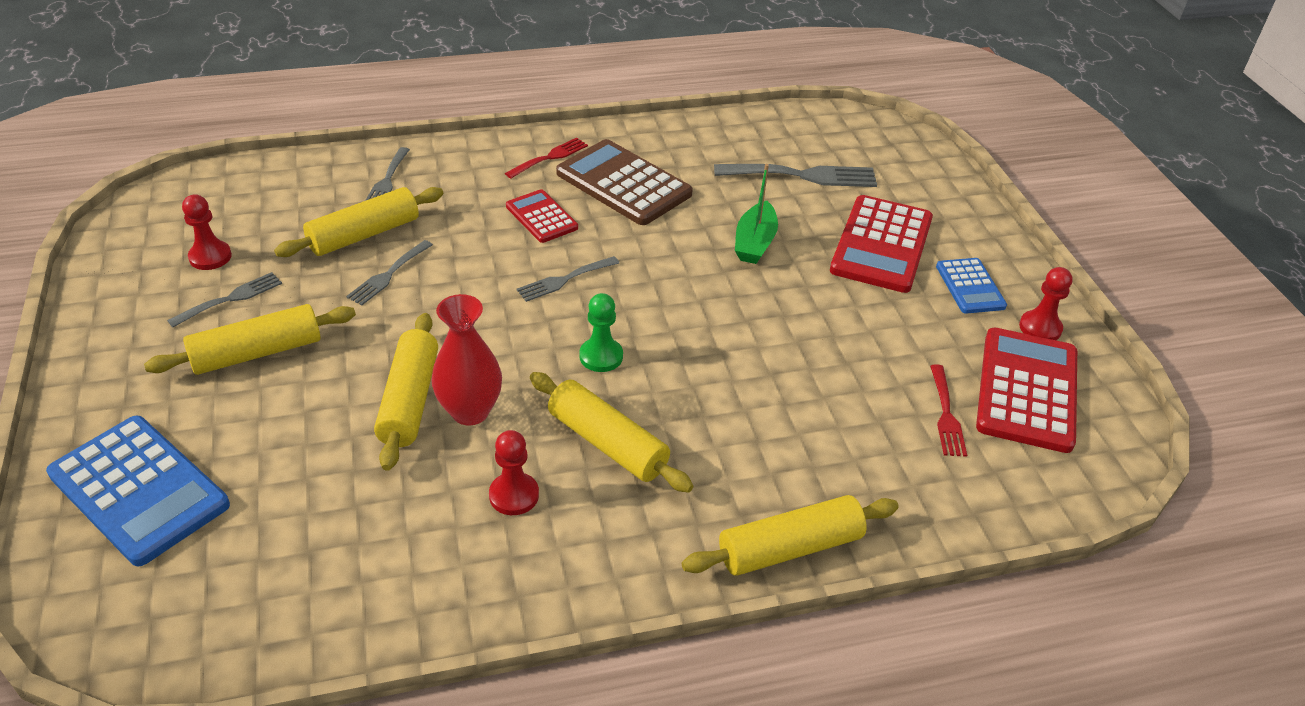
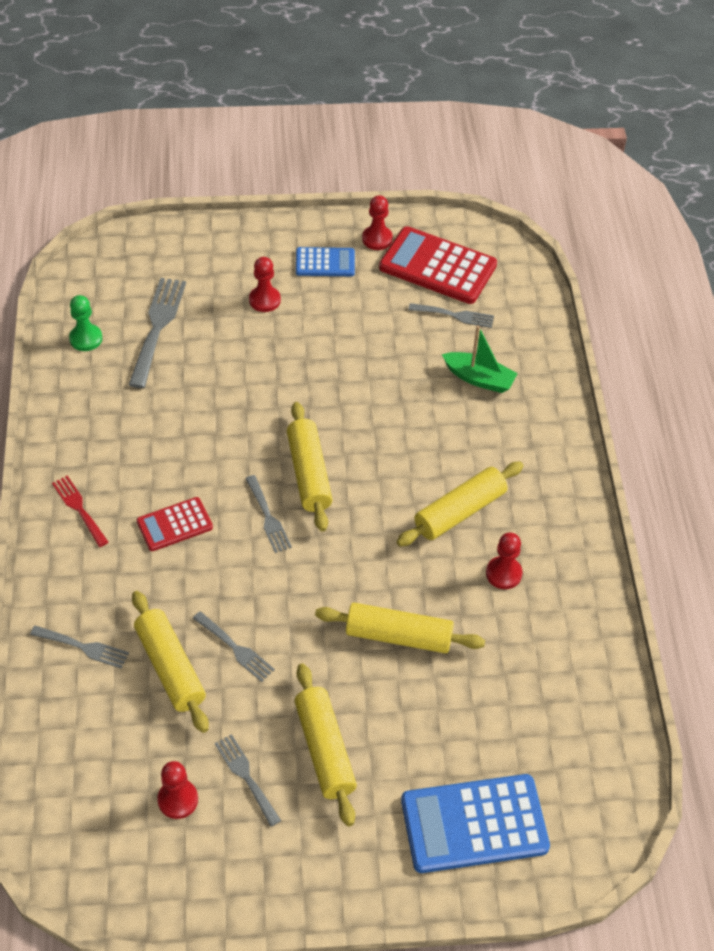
camera: 80 degrees left, 10 degrees up
(139, 490) = (474, 824): blue calculator -> blue calculator turned 150 degrees counterclockwise
(470, 411) = (416, 595): red vase -> none
(601, 356) = (367, 504): green pawn -> green pawn (86, 339)
(623, 184) = (137, 457): brown calculator -> none
(754, 243) = (244, 380): green boat -> green boat (479, 379)
(790, 548) = (562, 426): yellow rolling pin -> yellow rolling pin (309, 473)
(882, 245) = (264, 300): red calculator -> red pawn
(946, 415) = (455, 315): red fork -> grey fork

